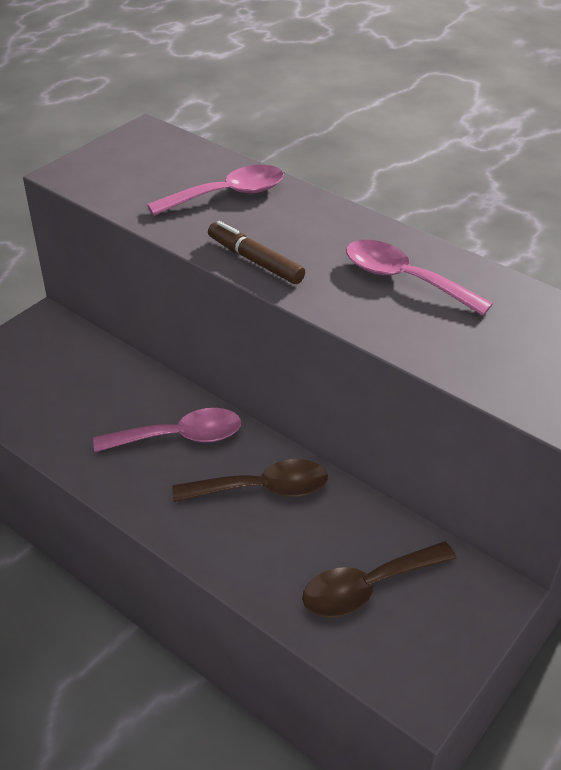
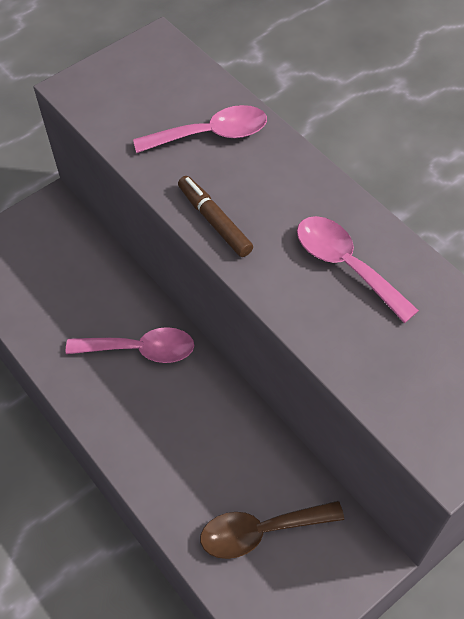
camera: 15 degrees right, 15 degrees up
(262, 489) = (198, 416): brown spoon -> none

